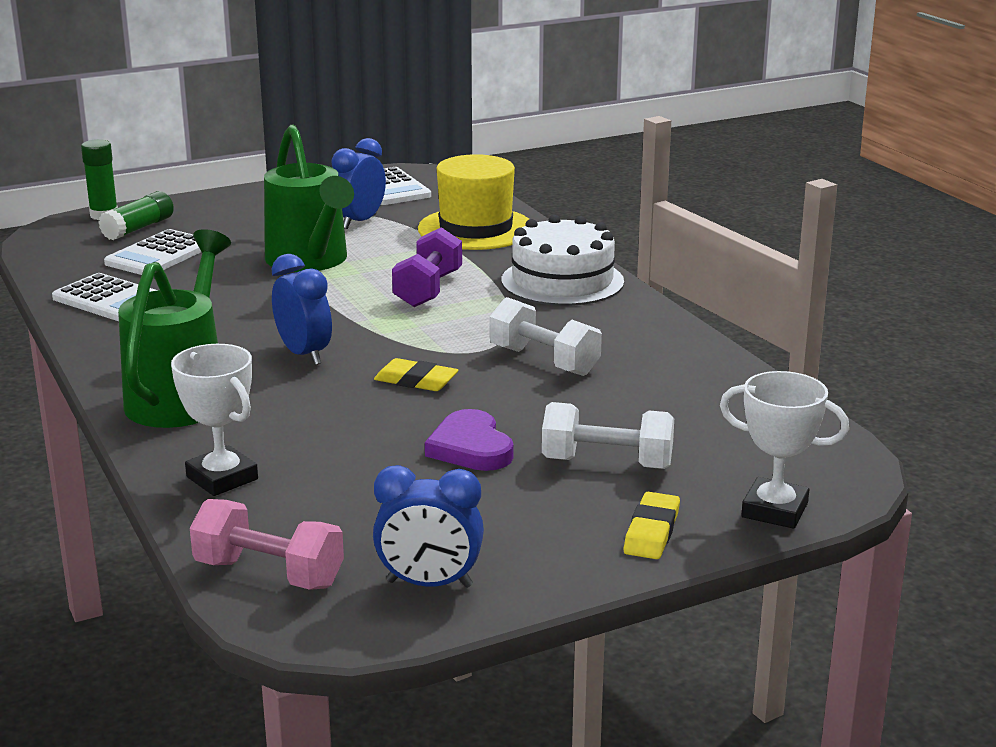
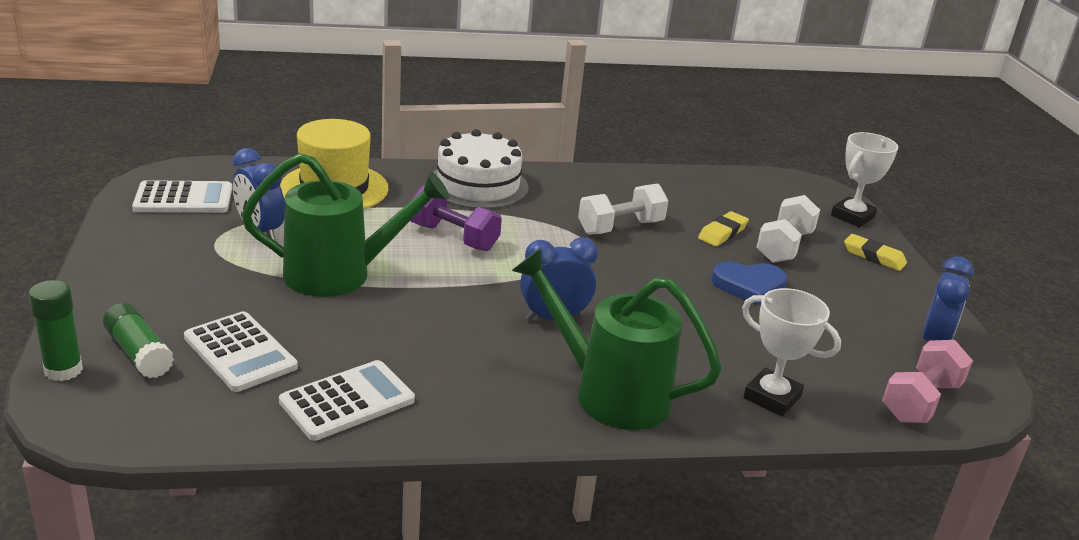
camera: 75 degrees left, 5 degrees up
(222, 478) = (772, 397): white trophy -> white trophy turned 60 degrees clockwise
(416, 381) = (630, 281): yellow eraser -> yellow eraser (722, 233)
(470, 447) = (749, 286): purple heart -> blue heart

